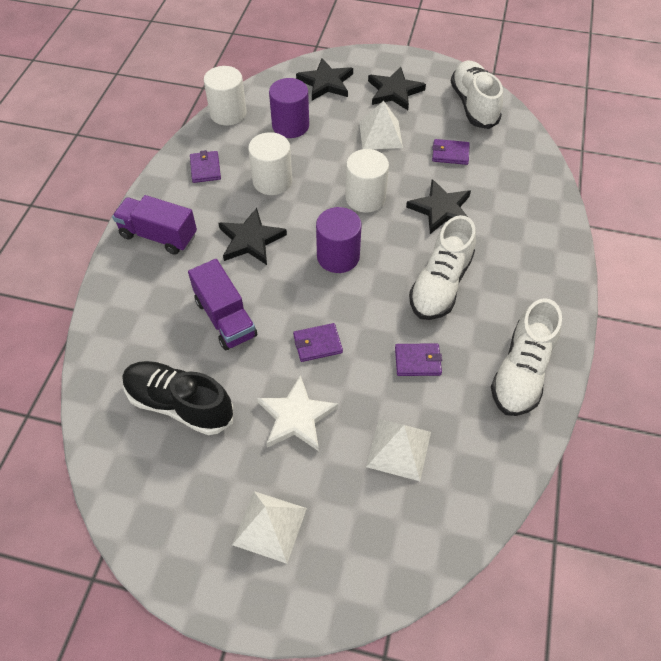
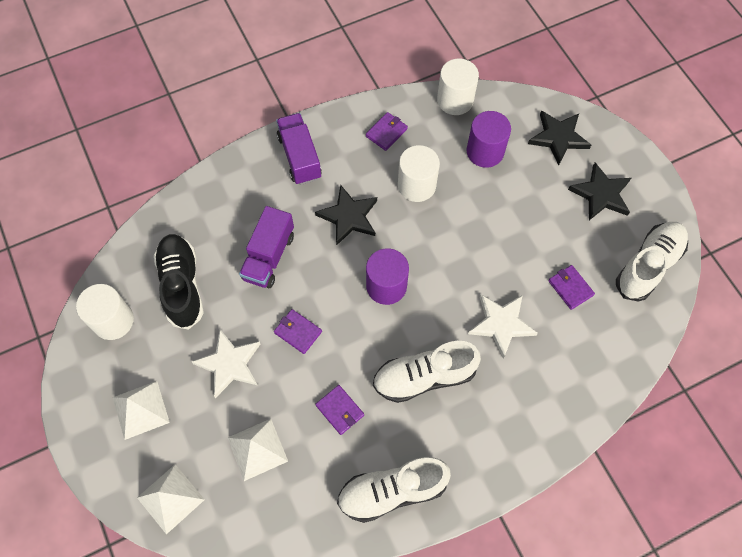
camera: 50 degrees right, 10 degrees up
(365, 198) = (461, 261): white cylinder -> white cylinder (113, 320)
(380, 135) = (540, 221): white pyramid -> white pyramid (170, 498)
(441, 209) = (501, 324): black star -> white star

